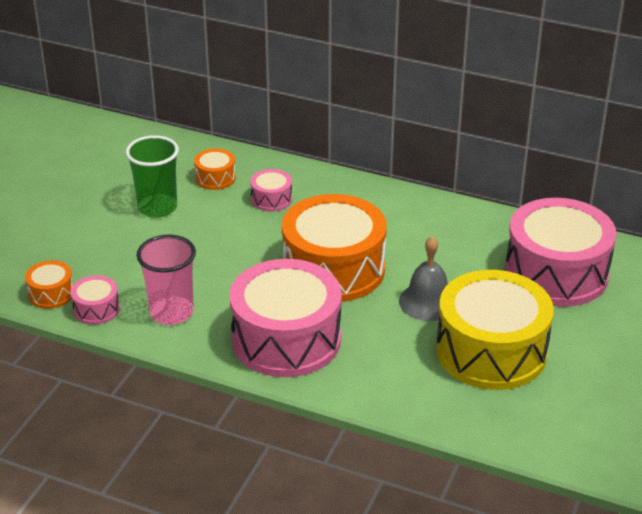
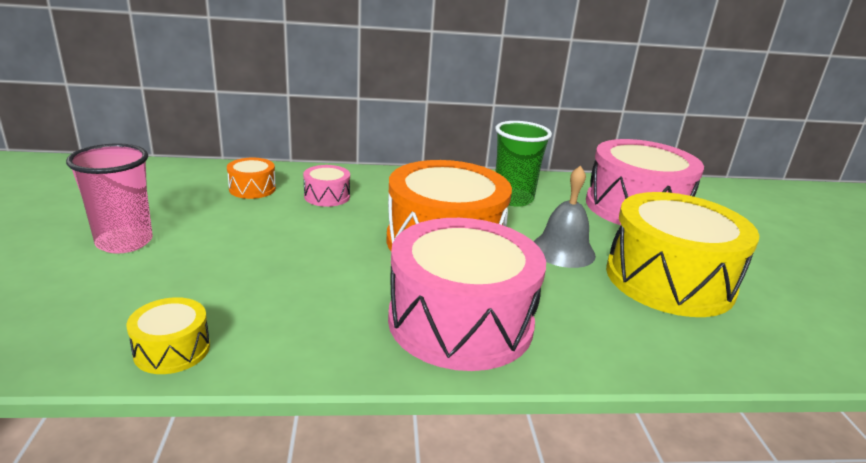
camera: 30 degrees left, 10 degrees down
(51, 294) = (85, 346): orange drum -> none
(96, 309) = (172, 350): pink drum -> yellow drum
(157, 208) = (199, 223): green cup -> green cup (513, 199)
(171, 313) = (289, 327): pink cup -> pink cup (124, 242)

